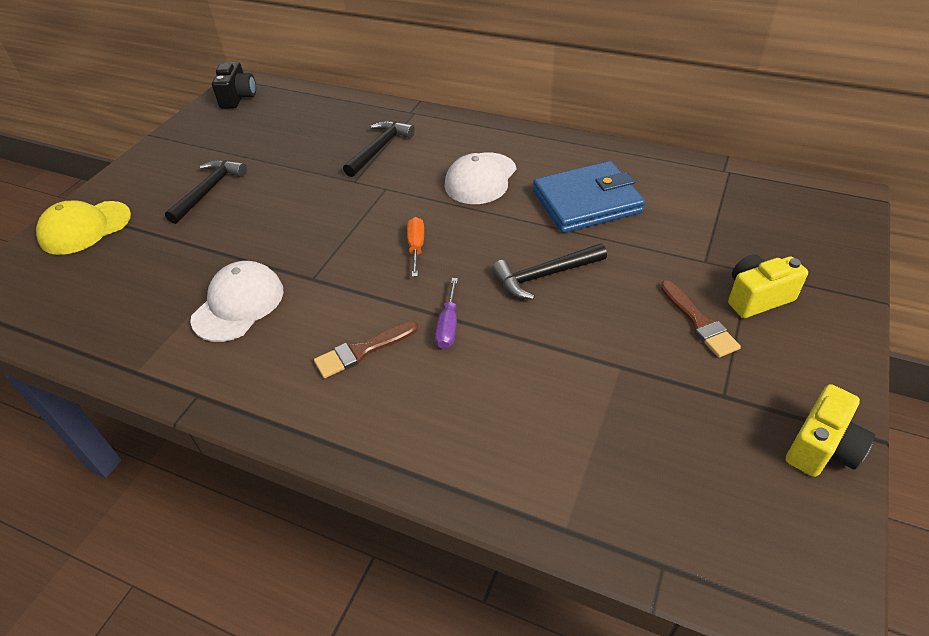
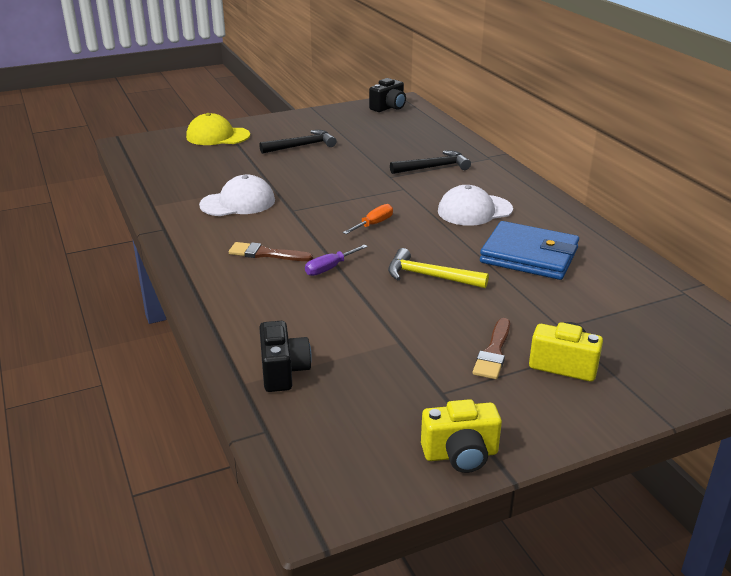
camera: 40 degrees right, 15 degrees down
(545, 275) = (430, 276): black hammer -> yellow hammer
(579, 482) = (283, 371): none -> black camera

